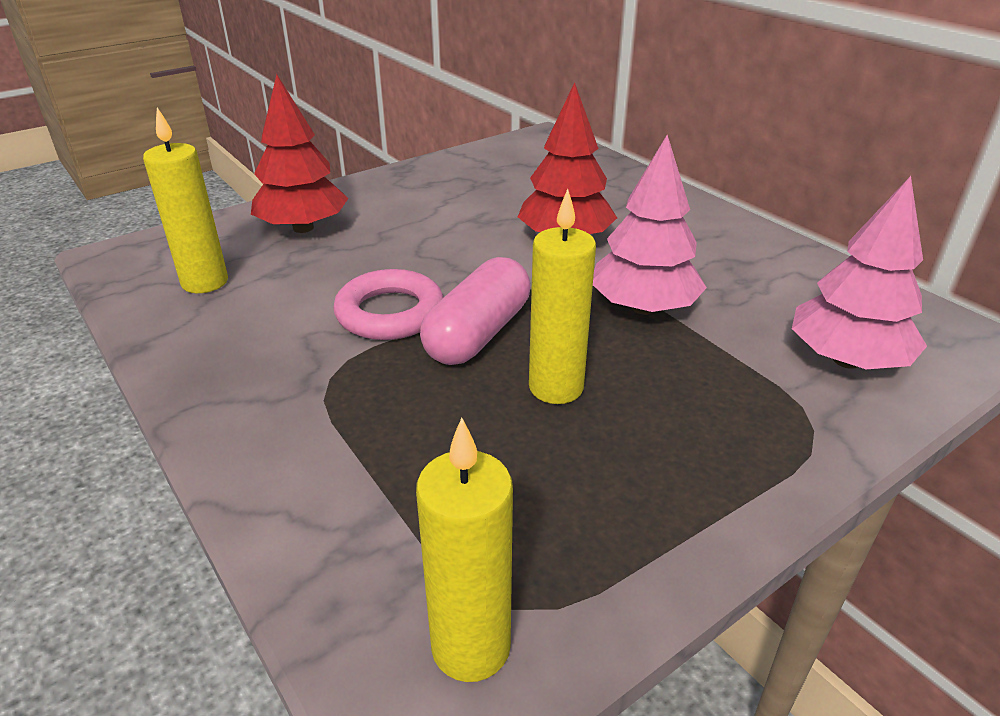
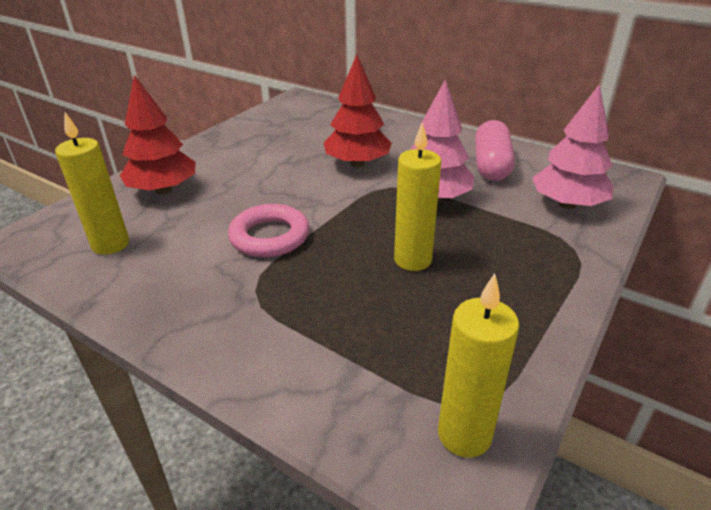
camera: 20 degrees left, 0 degrees up
(478, 334) = (340, 237): pink capsule -> pink capsule (491, 165)

